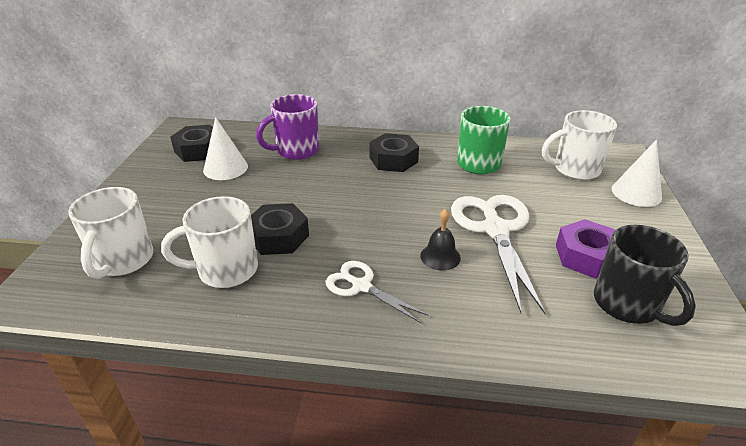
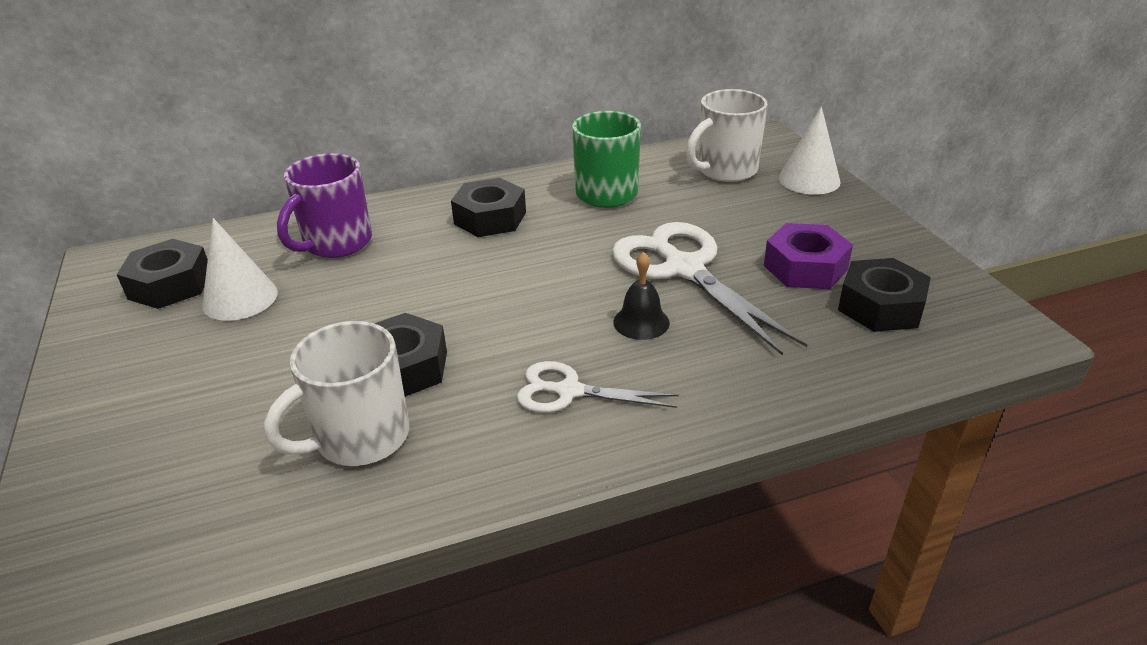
camera: 25 degrees left, 0 degrees up
(123, 261) = (176, 483): white mug -> none
(627, 305) = (880, 306): black mug -> black nut

